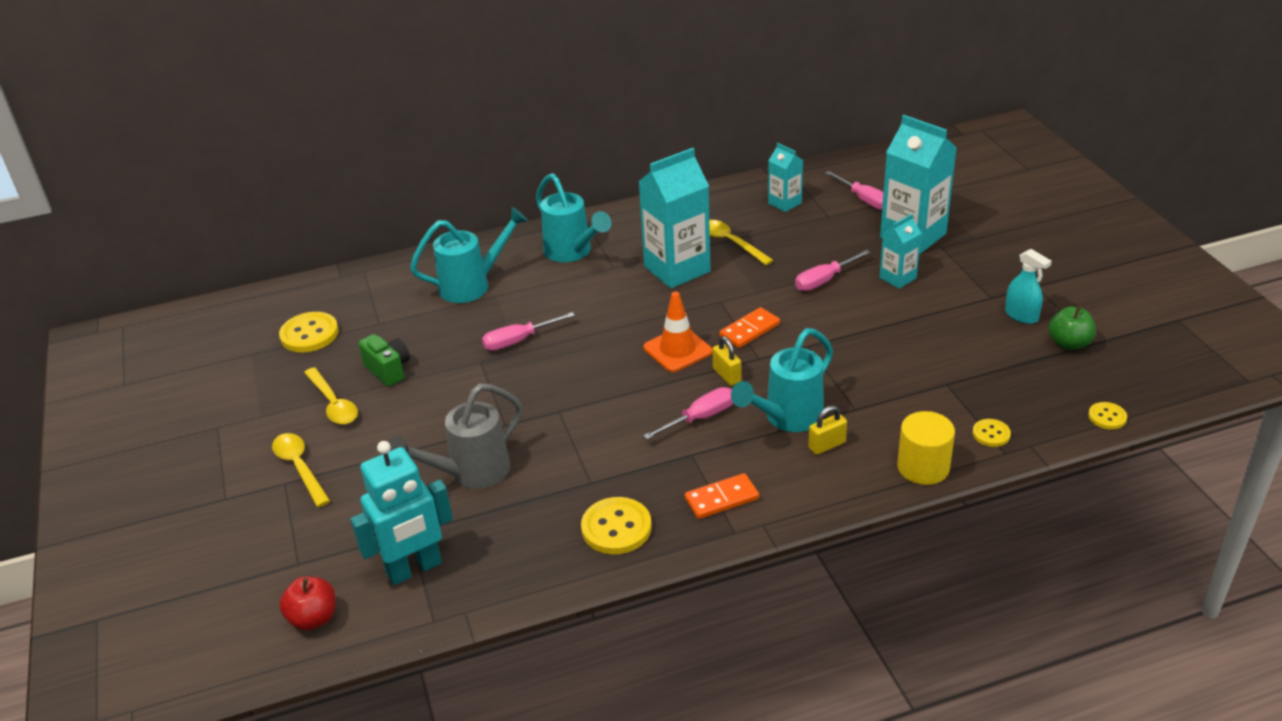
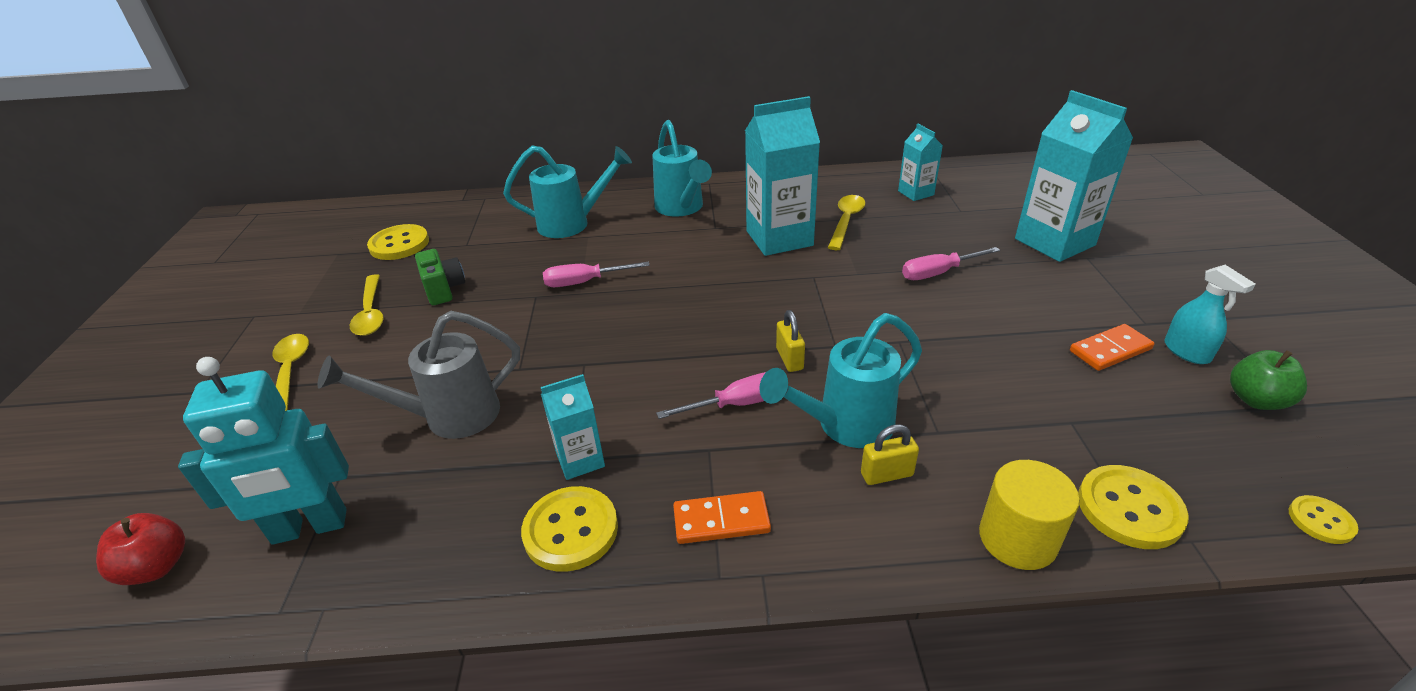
camera: 15 degrees right, 0 degrees up
(677, 350) = (745, 320): orange traffic cone -> none
(731, 243) = (846, 221): yellow spoon -> yellow spoon turned 45 degrees clockwise
(749, 330) = (835, 312): orange domino -> orange domino (1110, 350)
(864, 200) = (1004, 201): pink screwdriver -> none
(897, 278) = (1027, 283): turquoise carton -> turquoise carton (580, 460)
(991, 434) = (1129, 509): yellow button -> yellow button, size x1.81

